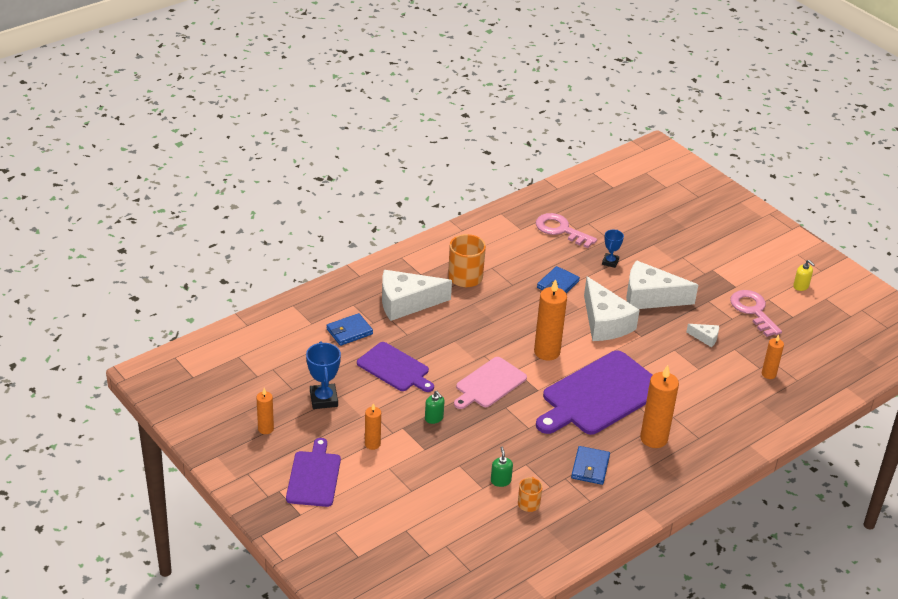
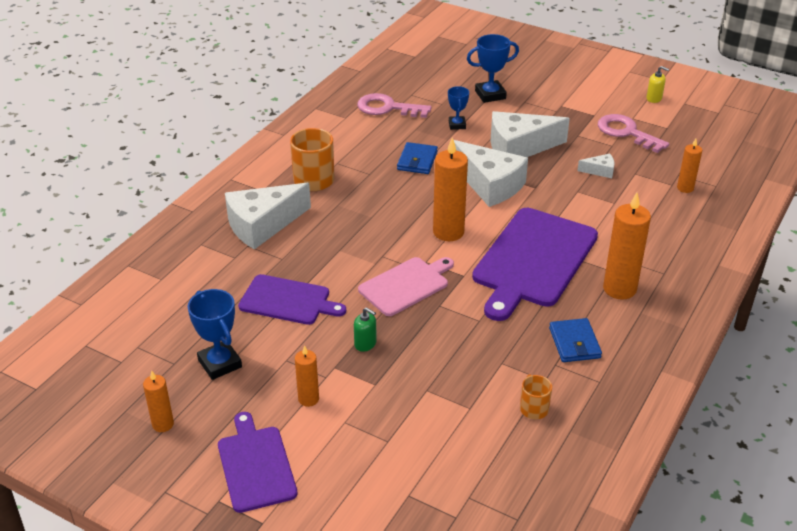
camera: 20 degrees left, 0 degrees up
(349, 331) = (212, 275): blue wallet -> none
(489, 384) = (406, 285): pink cutting board -> pink cutting board turned 150 degrees counterclockwise
(500, 481) = (485, 392): green soap dispenser -> none
(656, 242) = (490, 95): none -> blue trophy

